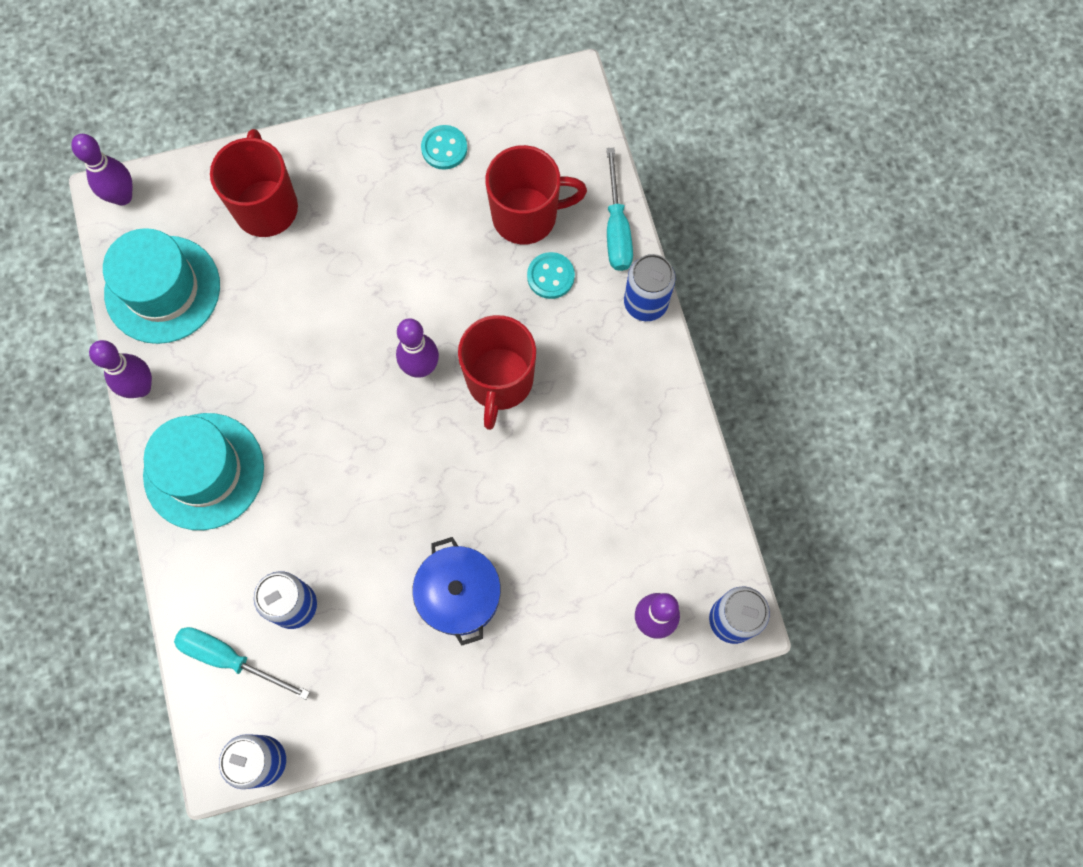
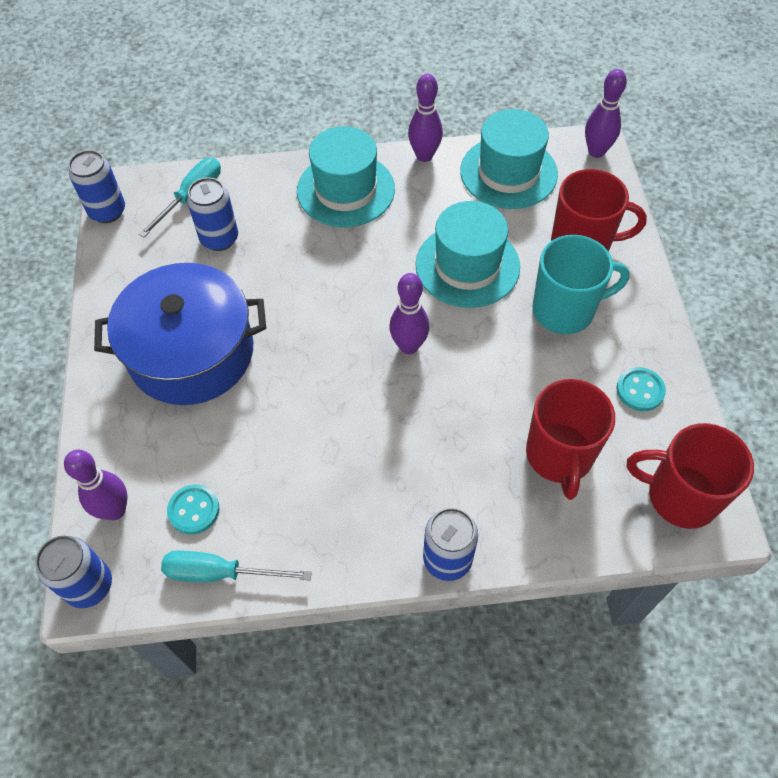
camera: 100 degrees right, 15 degrees down
(307, 320) = (467, 265): none -> turquoise hat
(356, 219) = (565, 310): none -> turquoise mug
(459, 594) = (191, 352): blue pot -> blue pot, size x1.72
(499, 381) = (383, 408): red mug -> red mug (680, 496)
(550, 276) = (488, 469): turquoise button -> turquoise button (194, 510)
(616, 228) = (539, 543): turquoise screwdriver -> turquoise screwdriver (220, 573)

